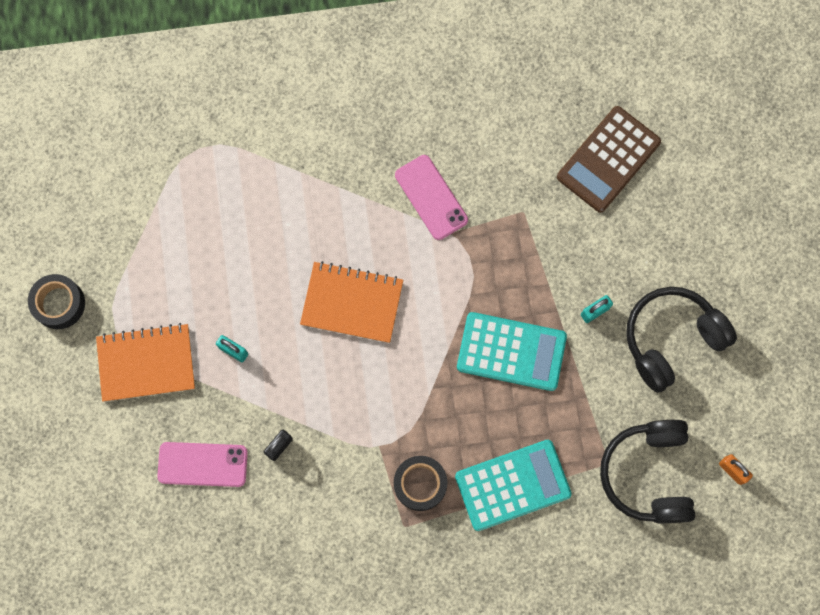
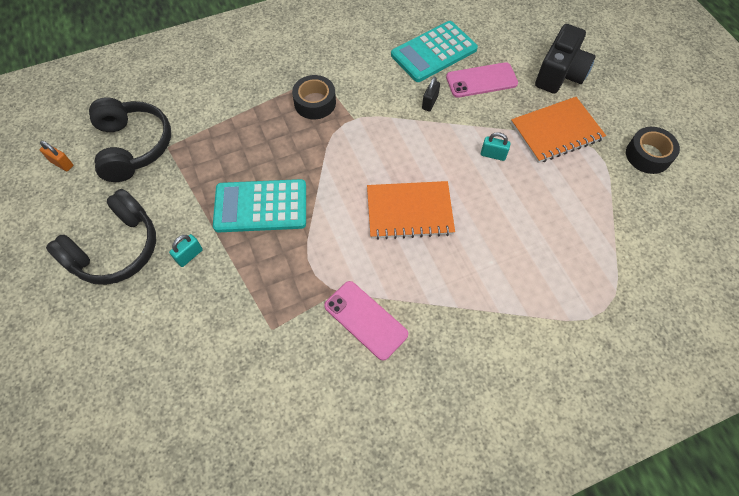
camera: 165 degrees right, 15 degrees down
(100, 448) = (560, 74): none -> black camera
(512, 485) = (243, 117): turquoise calculator -> turquoise calculator (434, 52)
(608, 159) = (189, 407): brown calculator -> none

